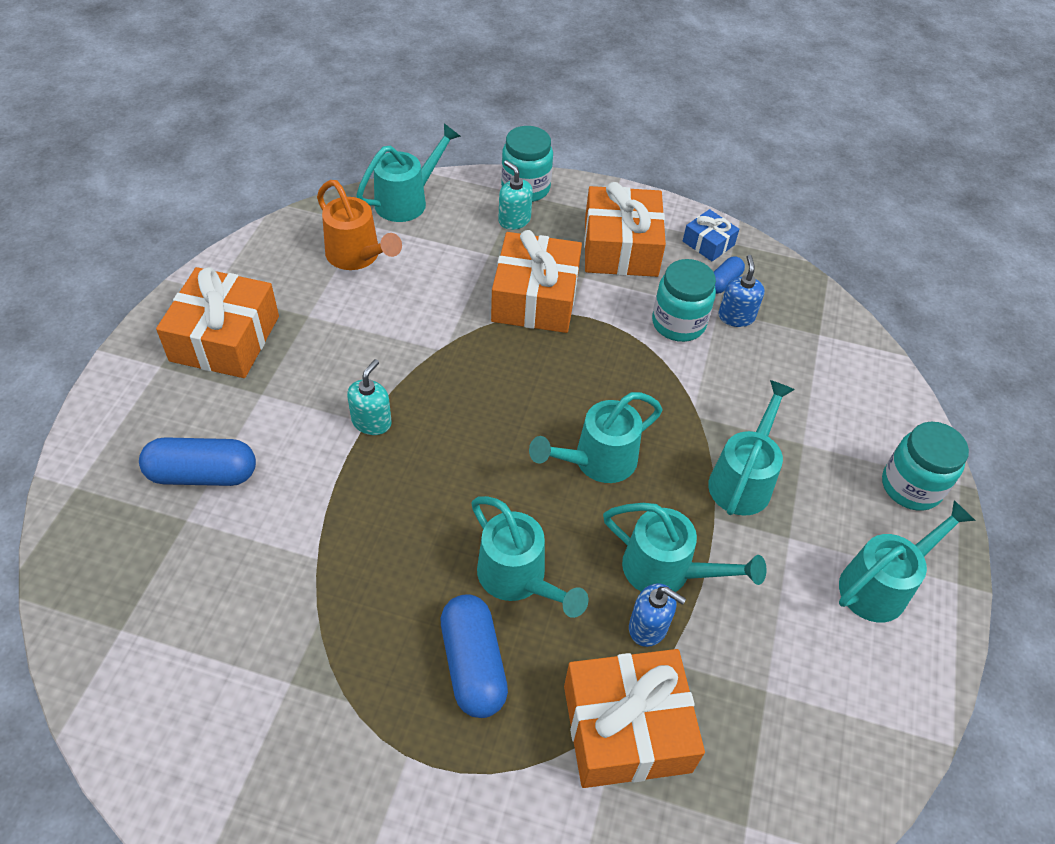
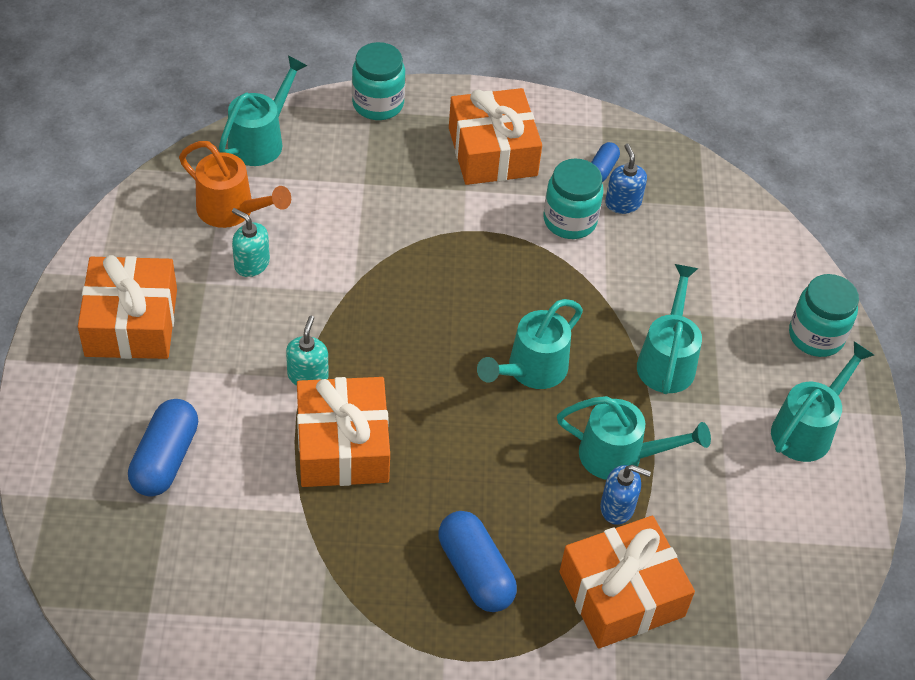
camera: 15 degrees left, 0 degrees up
(203, 474) = (165, 459): blue capsule -> blue capsule turned 60 degrees counterclockwise
(514, 220) = (377, 141): turquoise soap dispenser -> turquoise soap dispenser (251, 264)
(518, 578) = (491, 491): turquoise watering can -> none
(535, 298) = (424, 221): orange gift -> orange gift (343, 445)
(708, 243) = (577, 131): blue gift -> none

